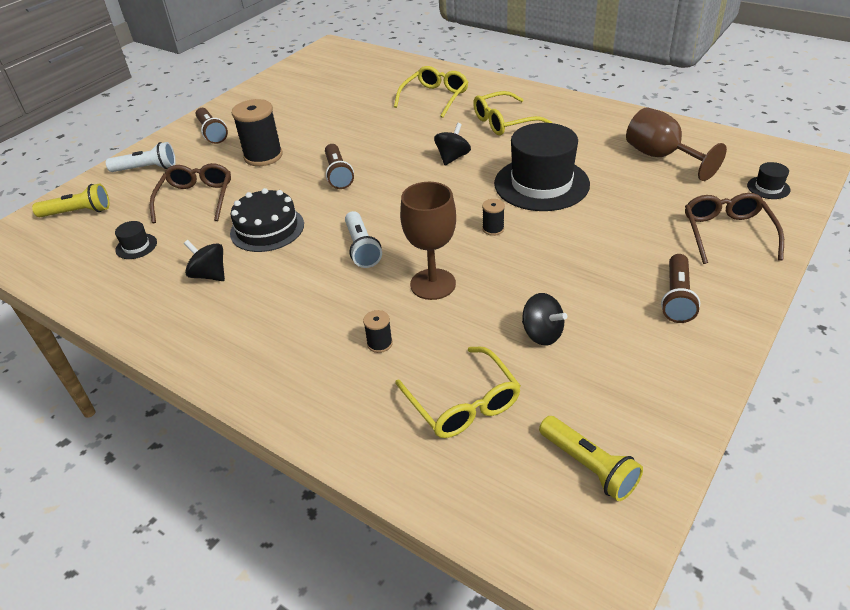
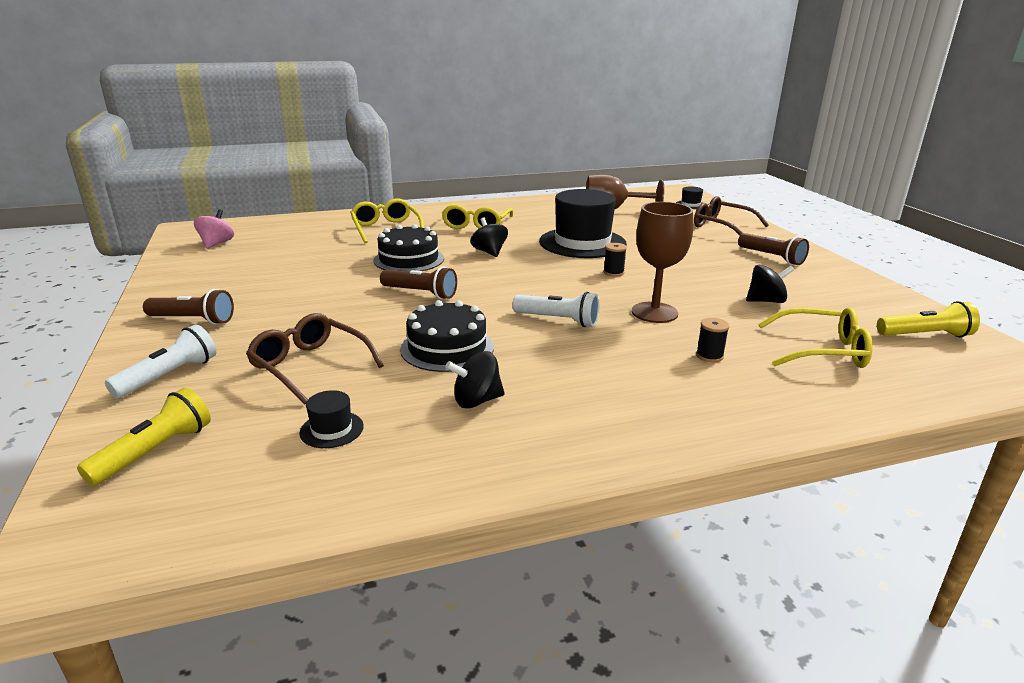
camera: 55 degrees left, 15 degrees down
(263, 156) = (309, 311): black spool -> none
(321, 69) = (216, 244): none -> pink spinning top
(390, 138) = (409, 259): none -> black cake

